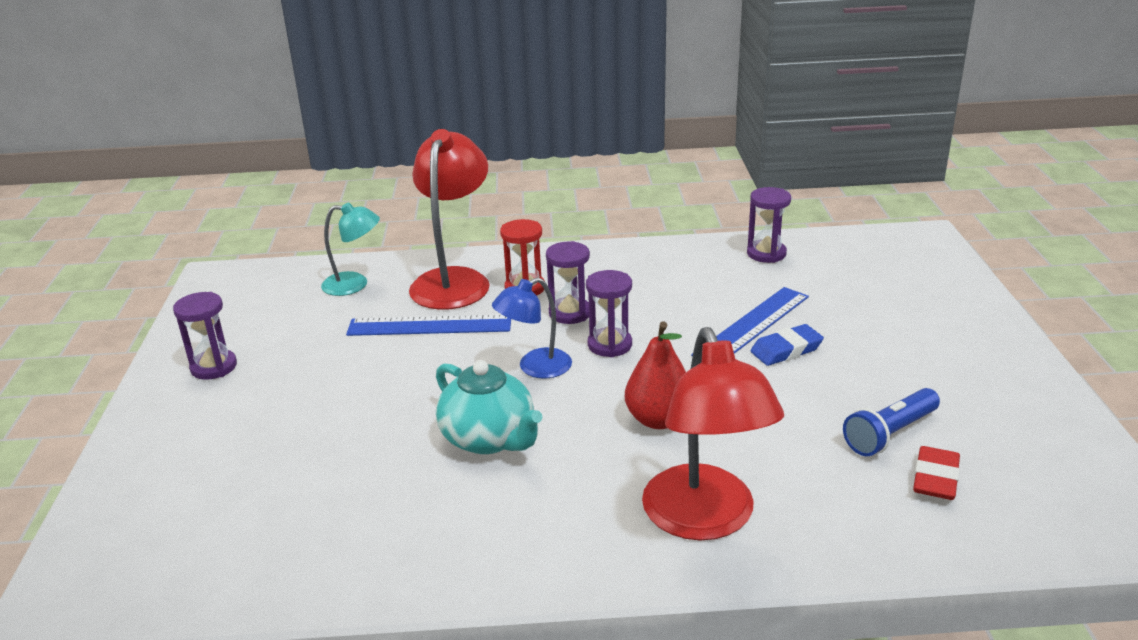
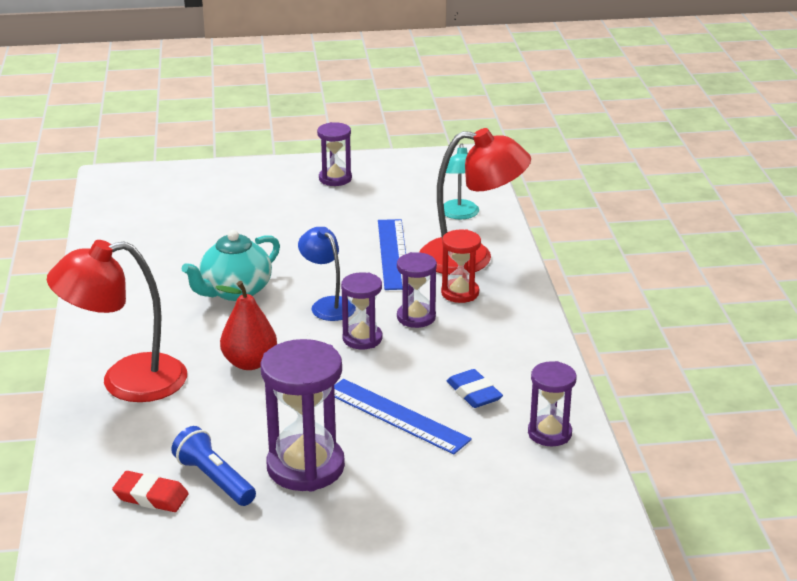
camera: 85 degrees right, 0 degrees up
(786, 350) = (352, 433): blue eraser -> blue eraser (474, 393)
(850, 376) = (305, 467): none -> purple hourglass

